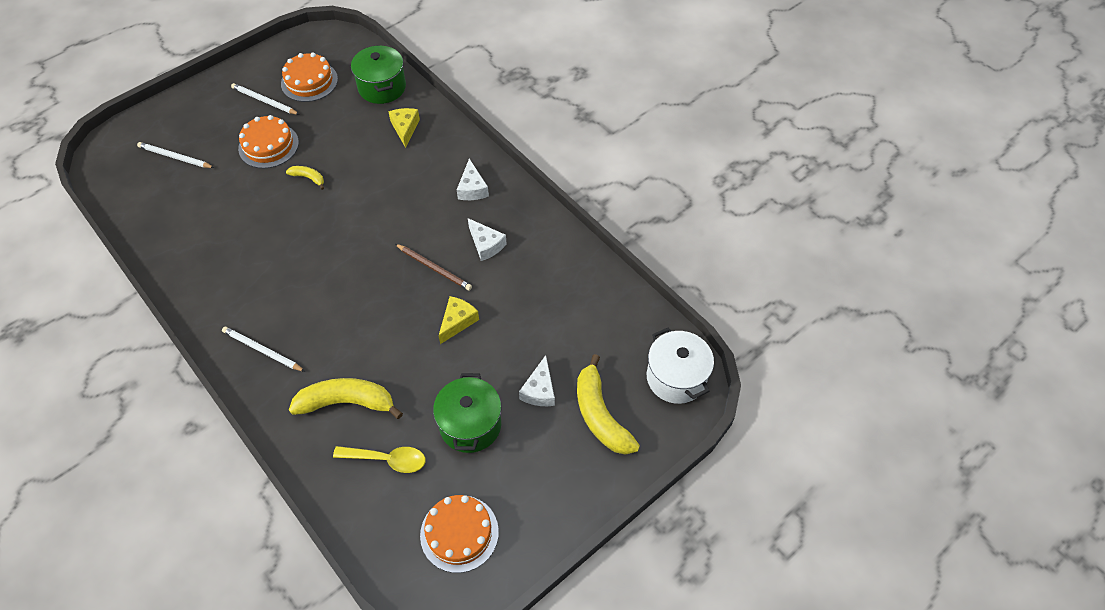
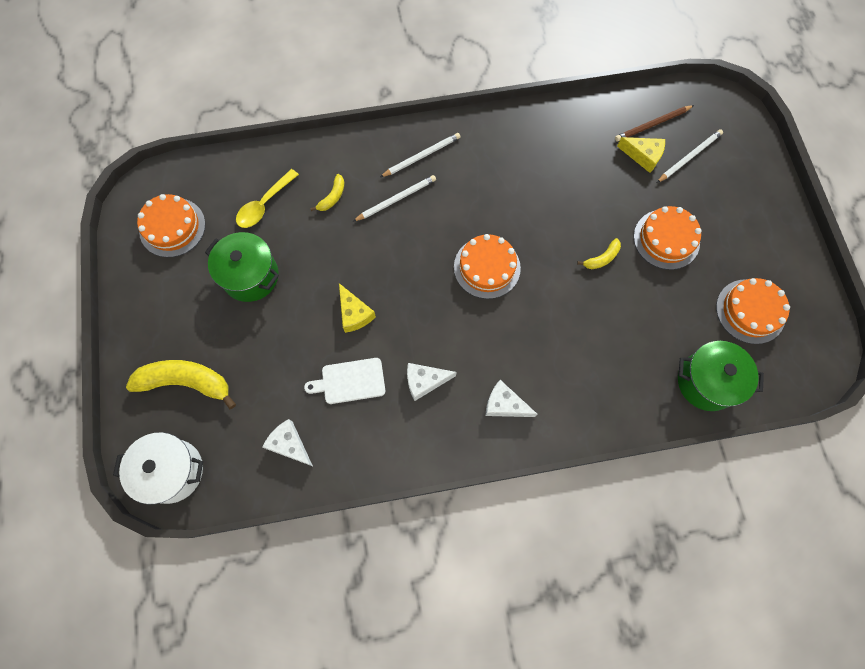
camera: 120 degrees right, 15 degrees up
(264, 101) = (737, 257): white pencil -> white pencil (396, 199)
(347, 402) = (332, 197): yellow banana -> yellow banana, size x0.49
(358, 248) = (487, 267): none -> orange cake
(405, 128) = (628, 377): yellow cheese -> yellow cheese (643, 156)
(434, 268) = (425, 321): brown pencil -> brown pencil (652, 125)
(518, 294) = (350, 381): none -> white cutting board
(539, 390) = (243, 346): white cheese -> white cheese (289, 444)

